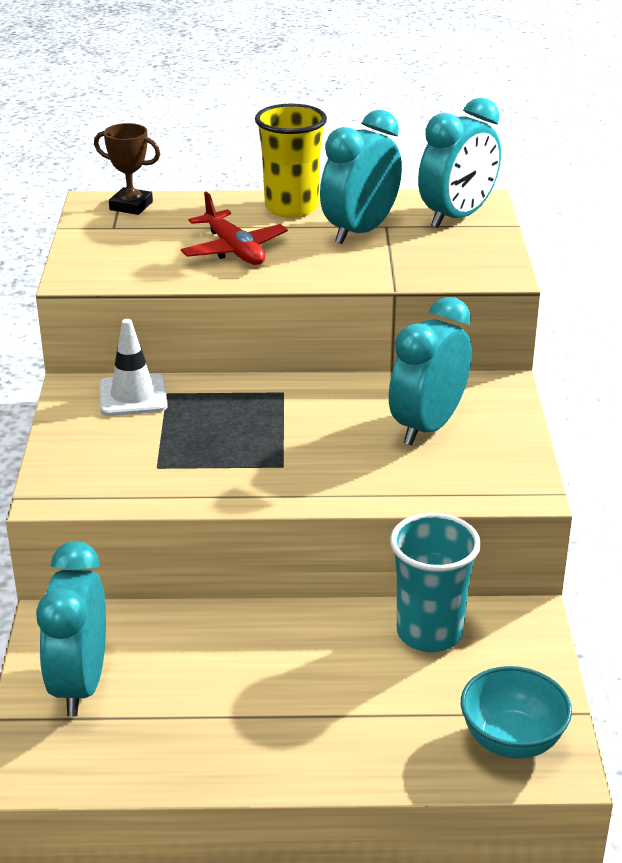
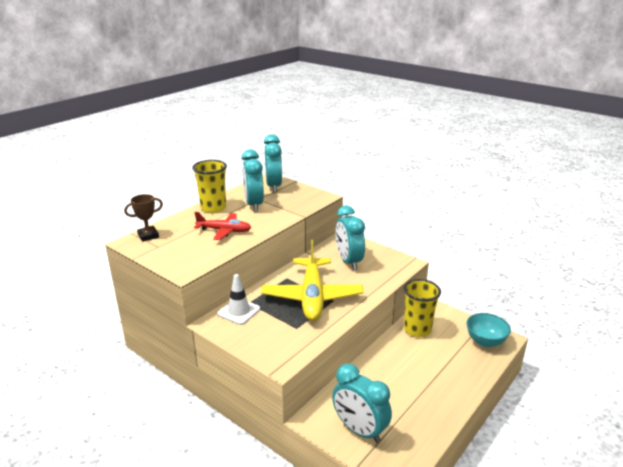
camera: 50 degrees left, 5 degrees down
(262, 441) = (312, 297): none -> yellow plane
(429, 633) = (417, 329): turquoise cup -> yellow cup

